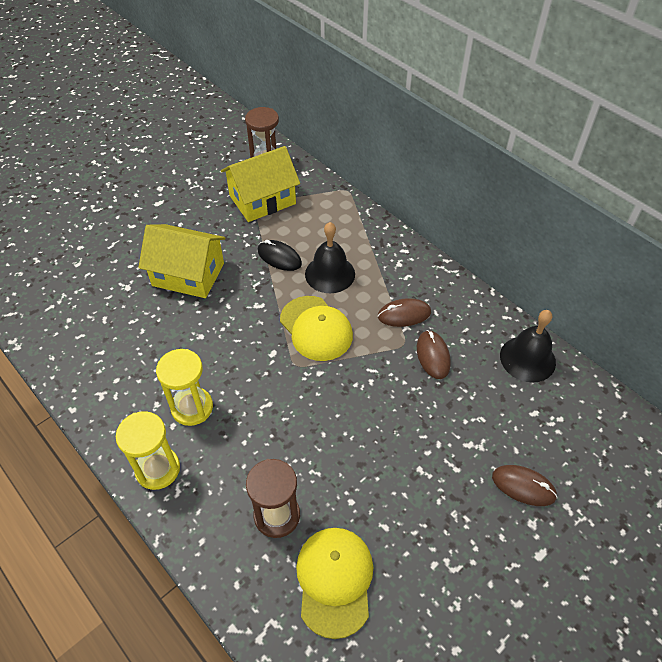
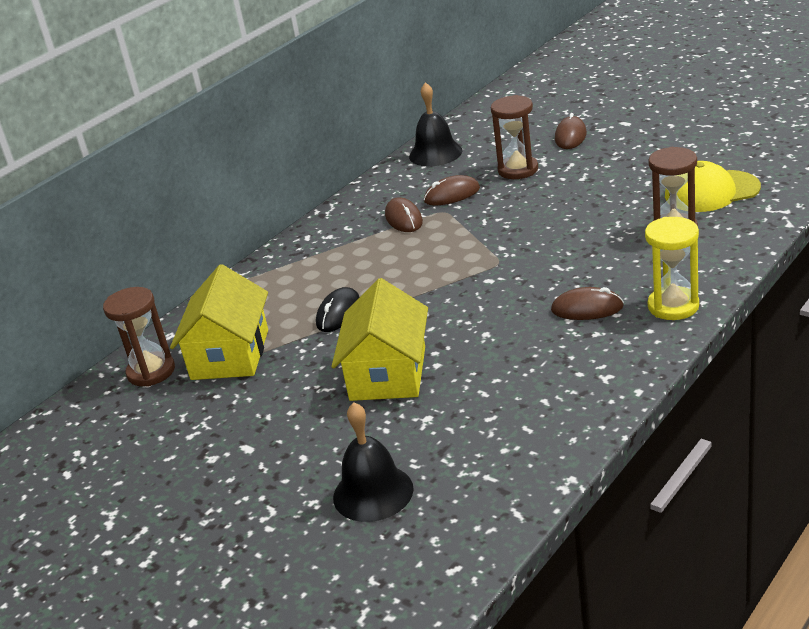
camera: 95 degrees left, 20 degrees down
(192, 407) = (587, 309): yellow hourglass -> brown mouse
(262, 200) = (230, 354): yellow house -> yellow house turned 45 degrees clockwise
(316, 328) = (442, 263): yellow cap -> none
(330, 274) = (357, 273): black bell -> black bell (373, 493)
(462, 418) = (518, 170): none -> brown hourglass

